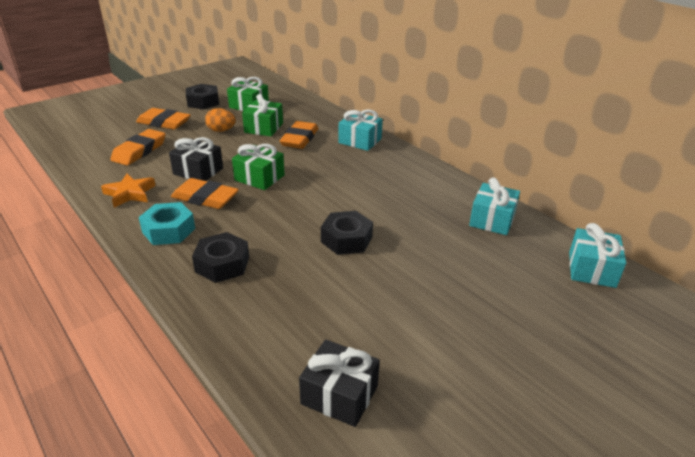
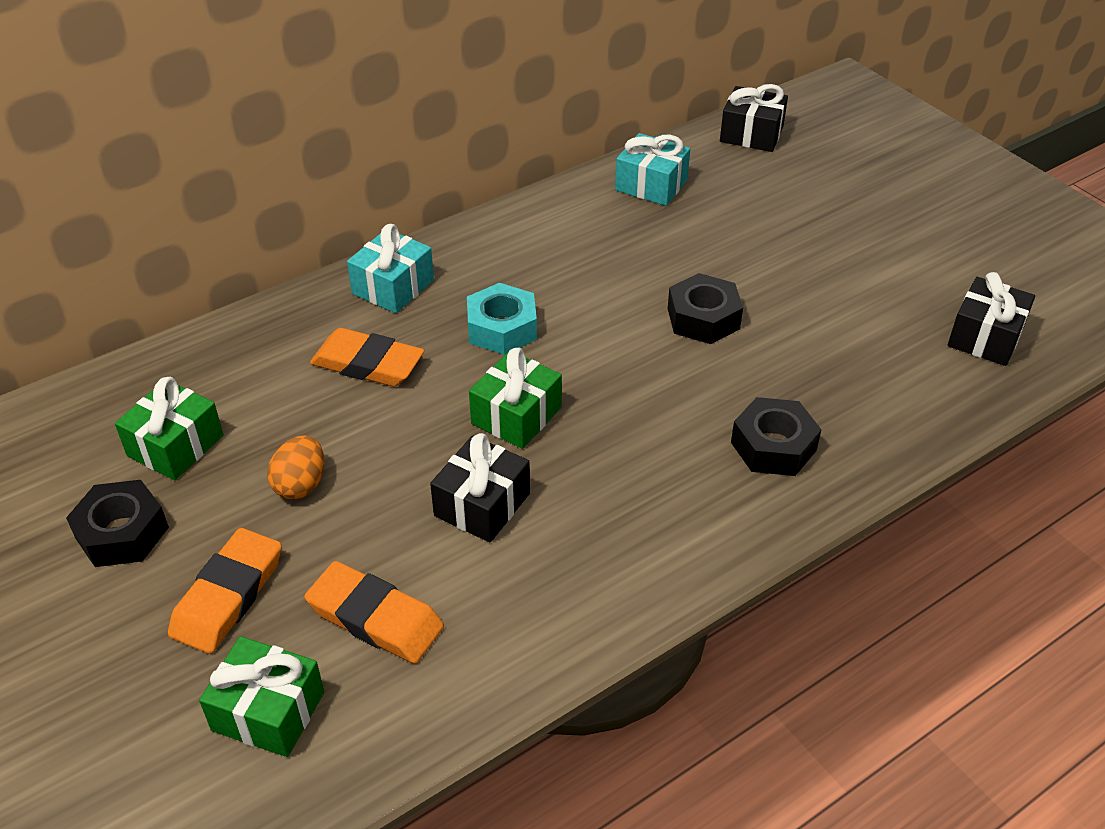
camera: 85 degrees left, 10 degrees up
(130, 193) = (562, 600): orange star -> none
(169, 230) = (687, 521): turquoise nut -> turquoise nut (502, 328)
(205, 198) = (583, 484): orange eraser -> none
(264, 128) = (303, 416): green gift -> green gift (268, 711)
(591, 269) = (751, 134): turquoise gift -> black gift

